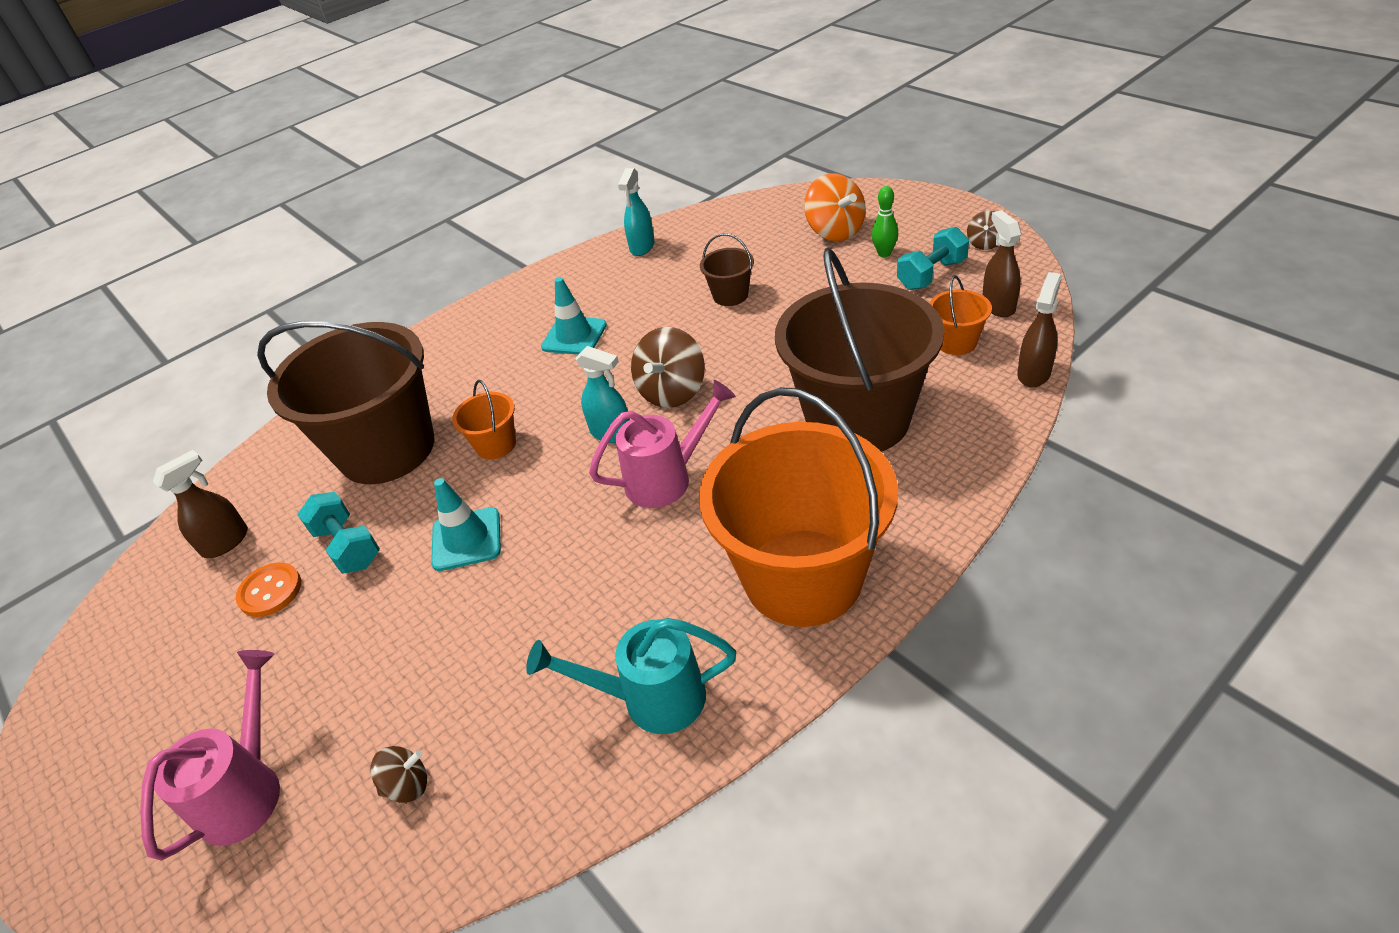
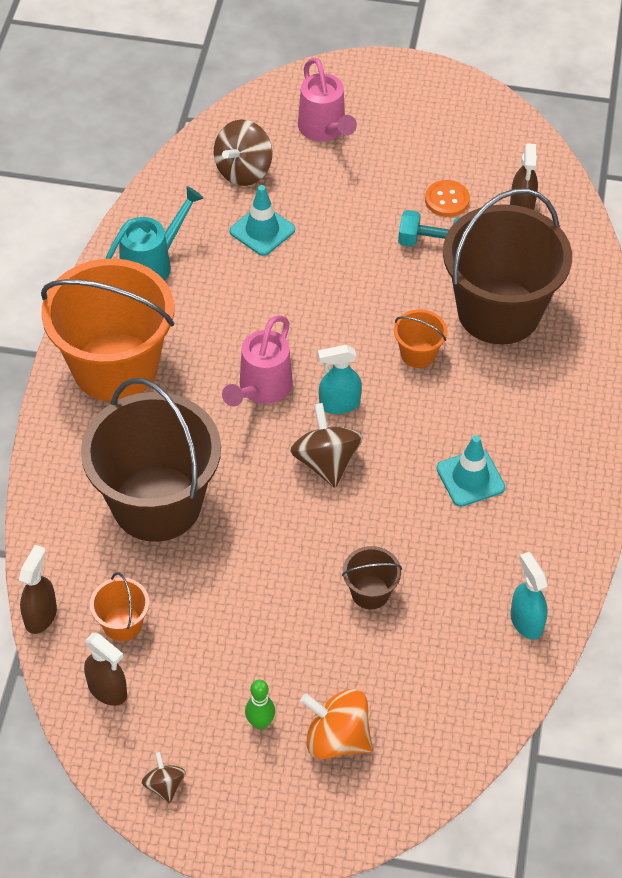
camera: 135 degrees right, 10 degrees up
(407, 785) = (243, 171): brown spinning top -> brown spinning top, size x1.83
(466, 539) = (358, 285): turquoise traffic cone -> turquoise traffic cone (262, 230)
(931, 275) = (193, 709): turquoise dumbbell -> none
(1034, 373) = (41, 615): brown spray bottle -> brown spray bottle turned 150 degrees counterclockwise

